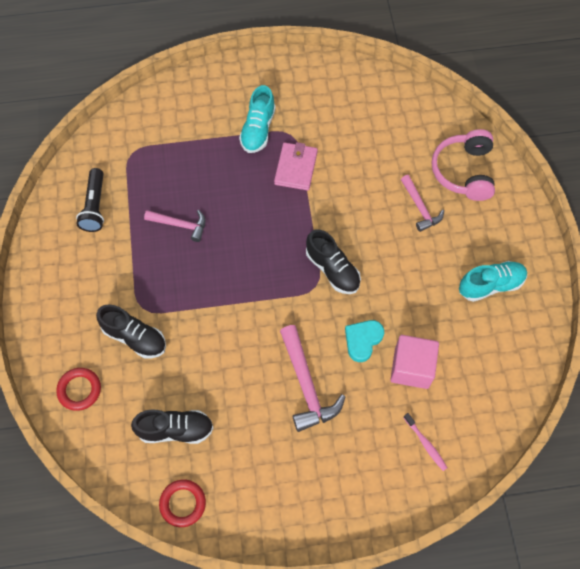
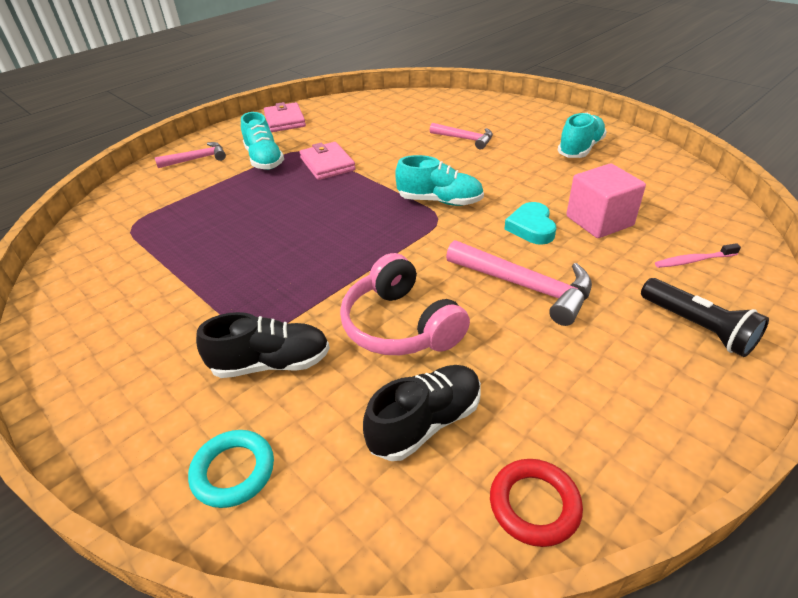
camera: 35 degrees left, 25 degrees down
(79, 390) = (233, 471): red ring -> turquoise ring
(95, 206) = (113, 281): black flashlight -> black flashlight (697, 327)
(180, 225) = (241, 246): pink hammer -> pink hammer (197, 159)
(311, 79) = (285, 120): none -> pink wallet
(332, 269) = (440, 201): black shoe -> turquoise shoe
(425, 443) = (693, 260): pink toothbrush -> pink toothbrush turned 150 degrees clockwise
(464, 171) = (471, 112): pink headphones -> pink headphones (400, 325)

